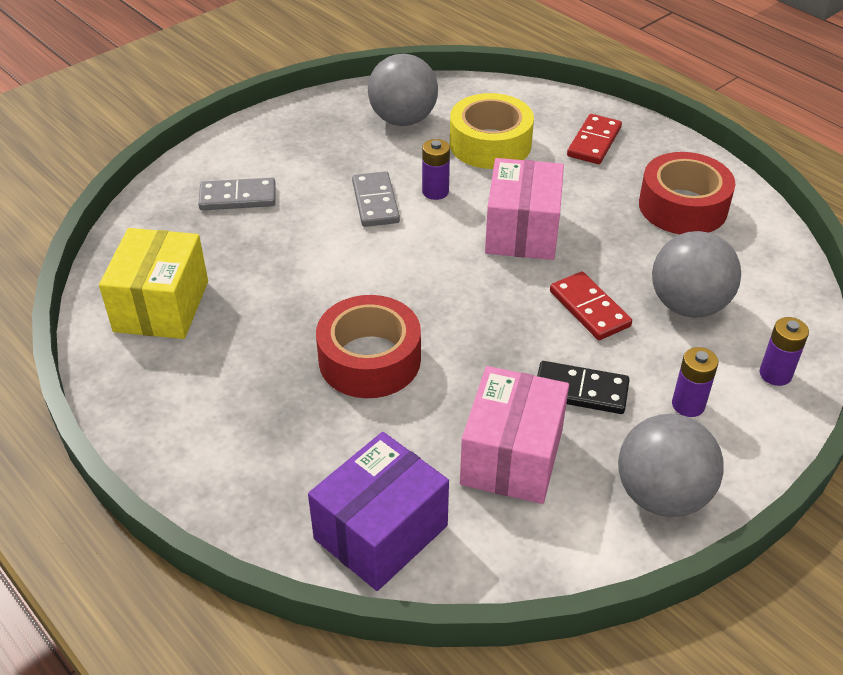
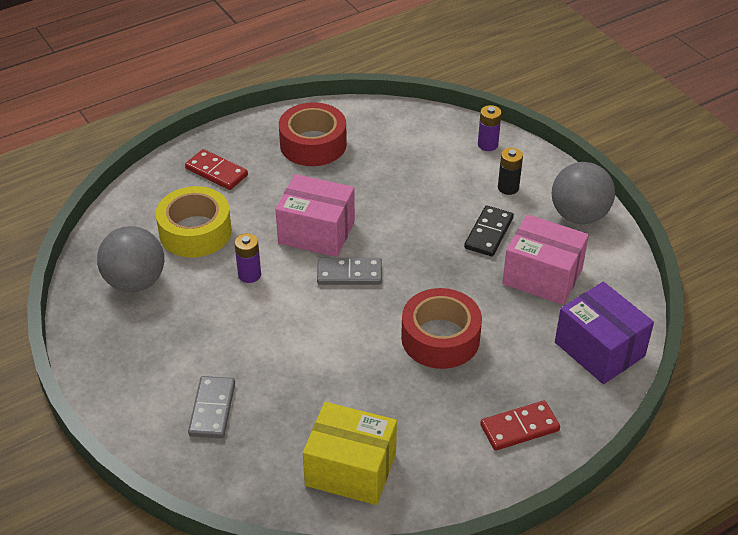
camera: 80 degrees left, 0 degrees up
(375, 202) = (251, 314): grey domino -> grey domino (349, 274)
(589, 309) = (411, 213): red domino -> red domino (519, 428)
(688, 305) = (418, 166): grey ball -> none
(688, 405) = (508, 188): purple battery -> black battery

